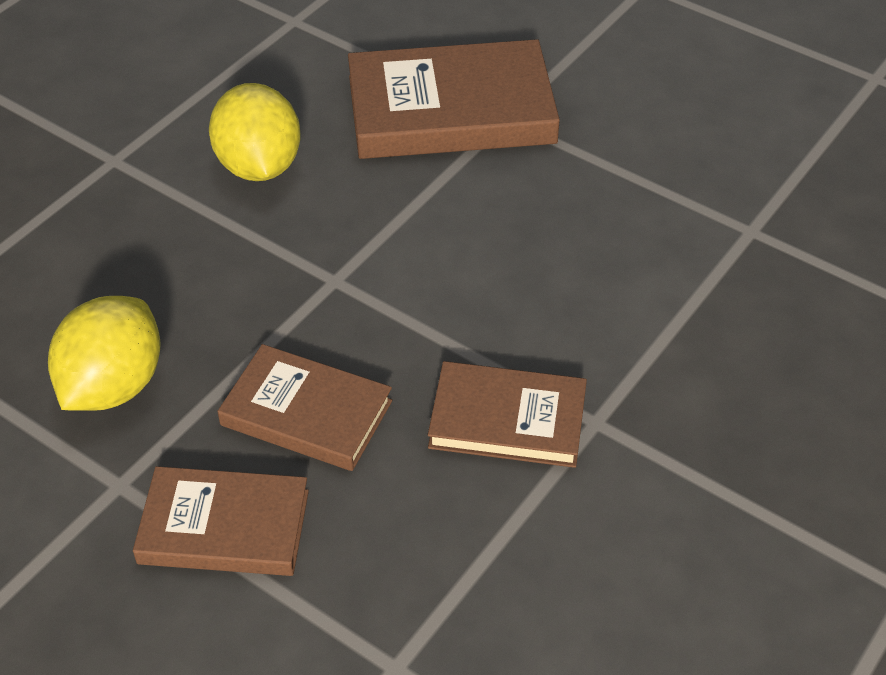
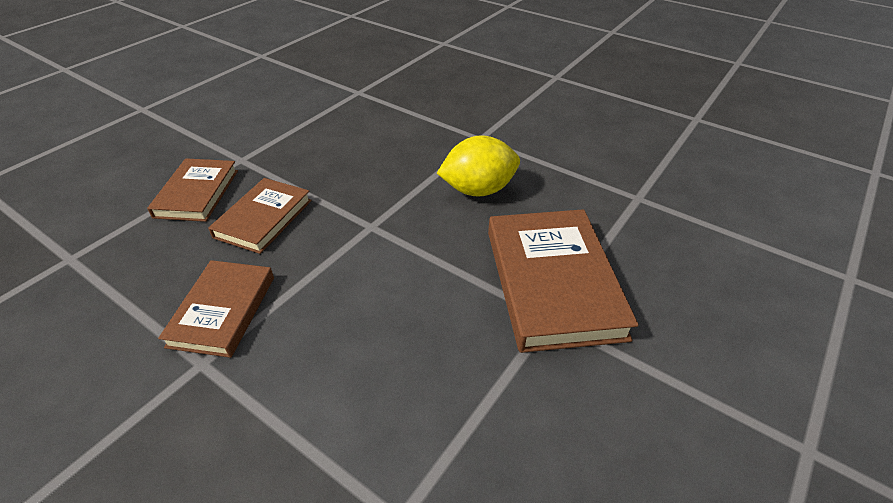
camera: 90 degrees right, 5 degrees down
(113, 386) = (306, 152): yellow lemon -> none

